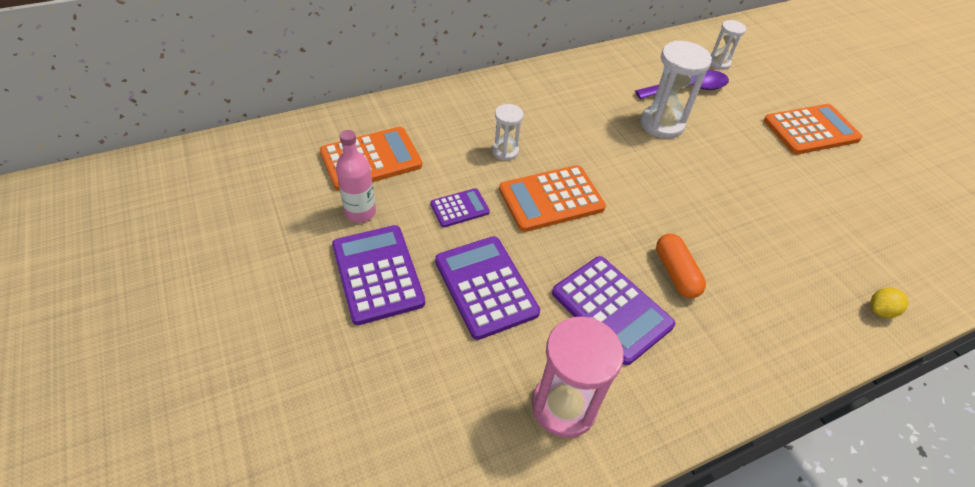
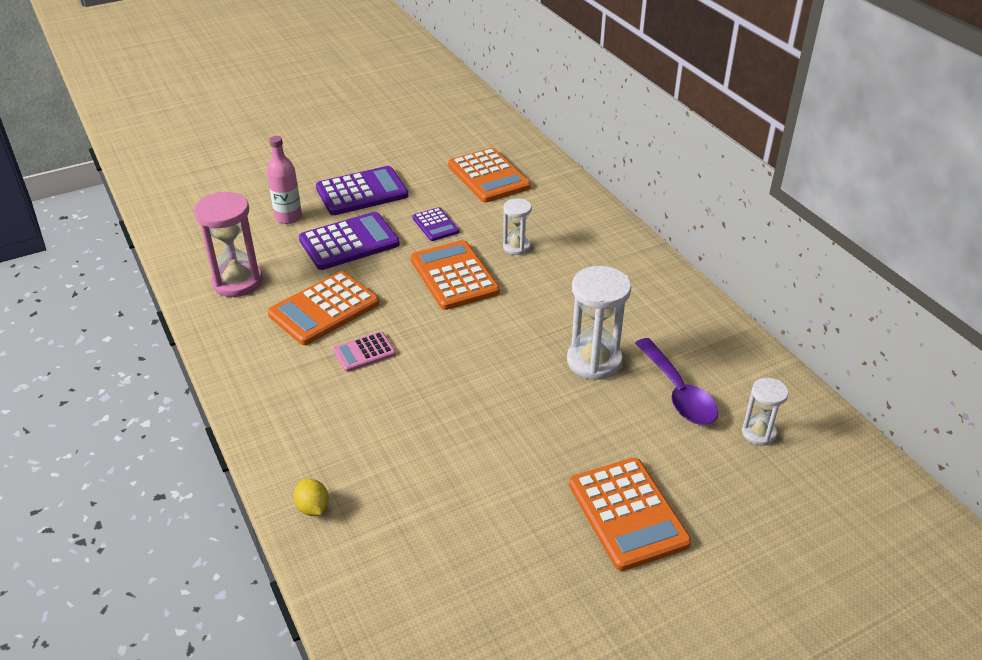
camera: 90 degrees right, 10 degrees down
(360, 212) = (425, 178): pink bottle -> pink bottle (288, 217)
(611, 309) = (324, 309): purple calculator -> orange calculator
(676, 273) = (364, 352): orange capsule -> pink calculator

